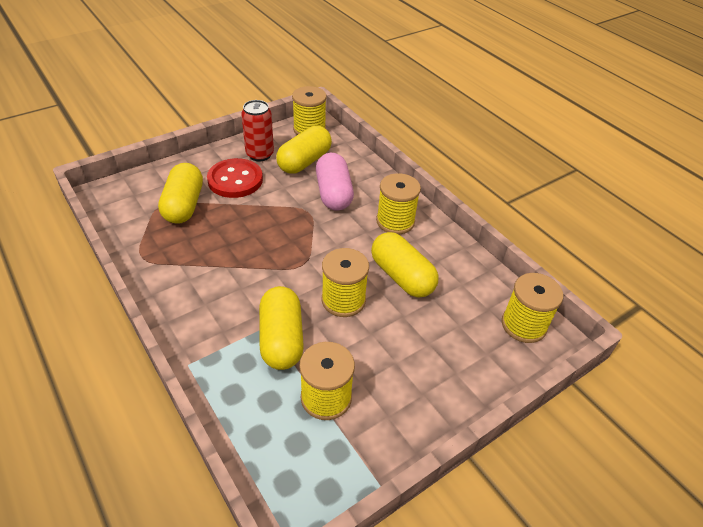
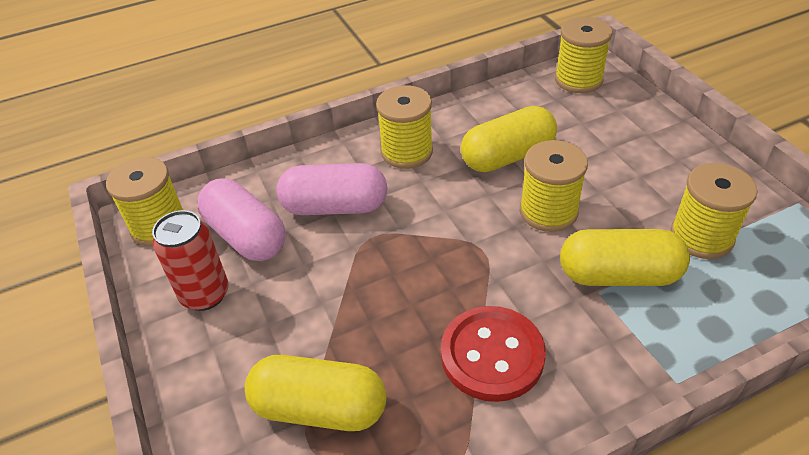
camera: 75 degrees left, 0 degrees up
(235, 180) = (267, 330): red button -> red button (492, 355)
(304, 161) = (246, 236): yellow capsule -> pink capsule

